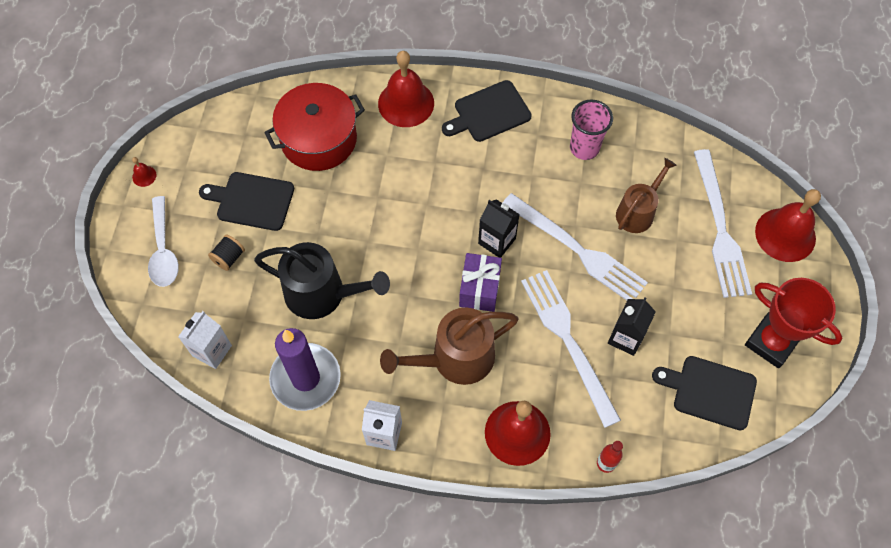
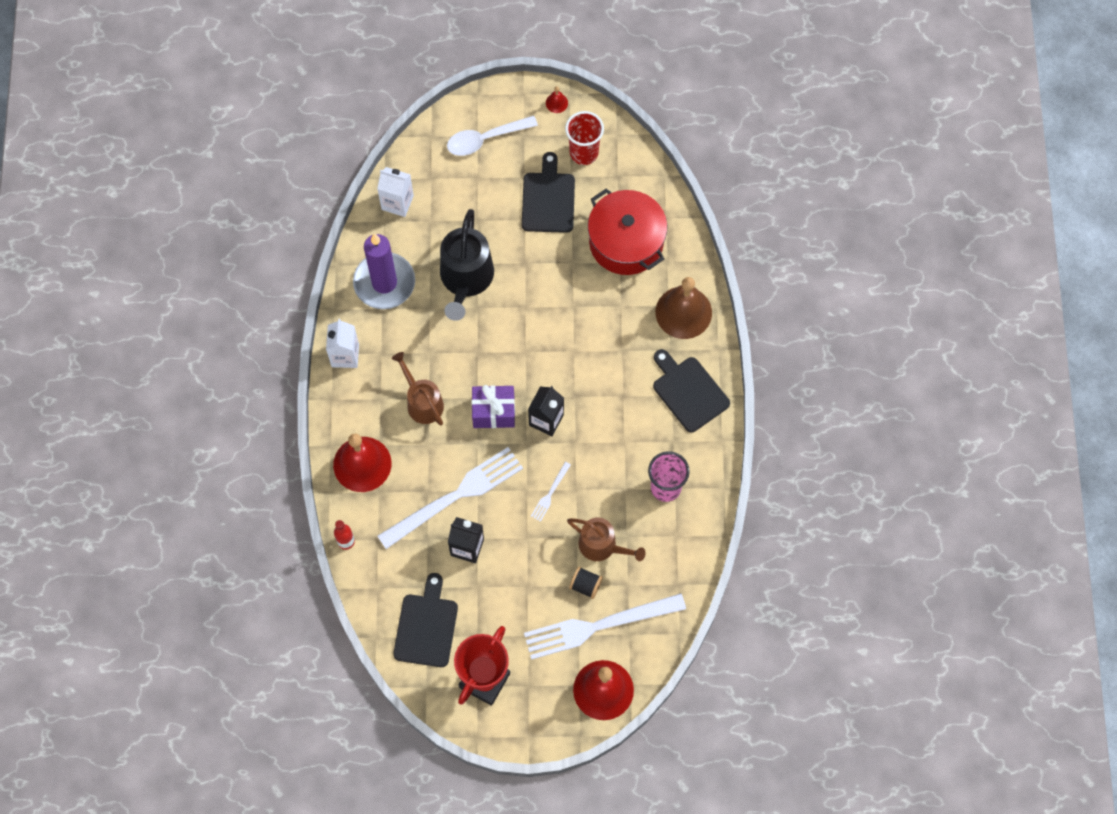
camera: 80 degrees right, 5 degrees up
(209, 160) = (584, 153): none -> red cup
(229, 257) = (487, 194): black spool -> black spool (585, 585)
(406, 103) = (683, 312): red bell -> brown bell
(455, 358) = (422, 402): brown watering can -> brown watering can, size x0.65
(576, 249) = (550, 493): white fork -> white fork, size x0.42

